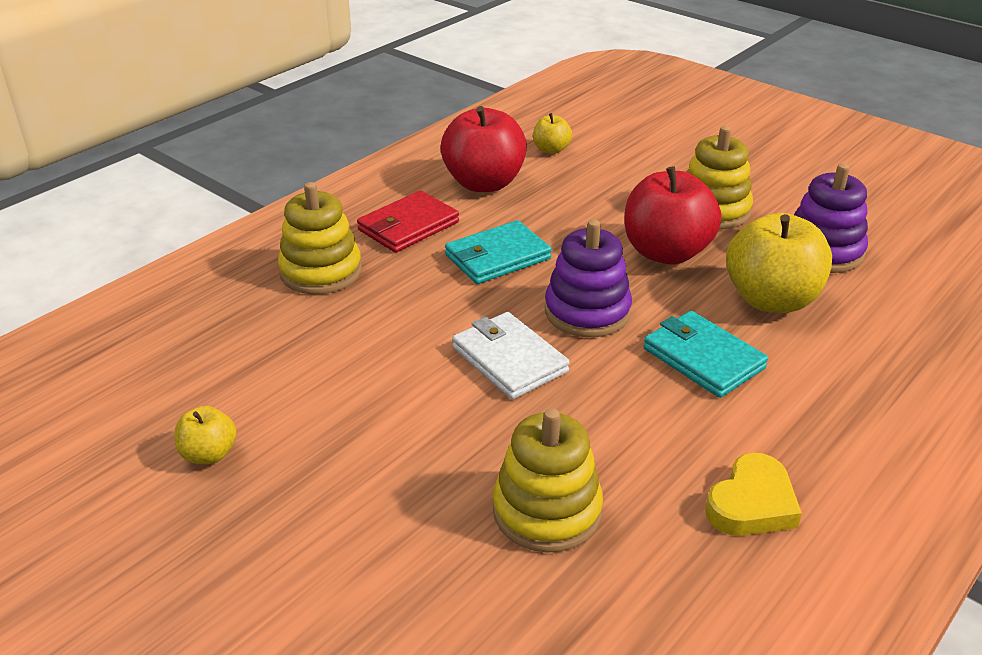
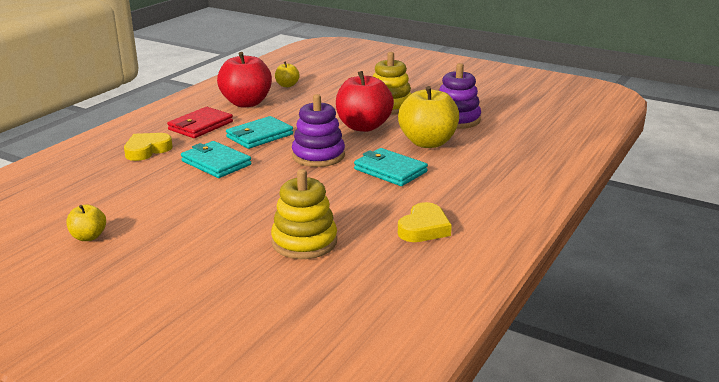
camera: 10 degrees left, 10 degrees down
(321, 271) = (147, 150): yellow stacking toy -> yellow heart
(423, 310) = (216, 163): none -> turquoise wallet
(509, 359) = (273, 180): white wallet -> none

